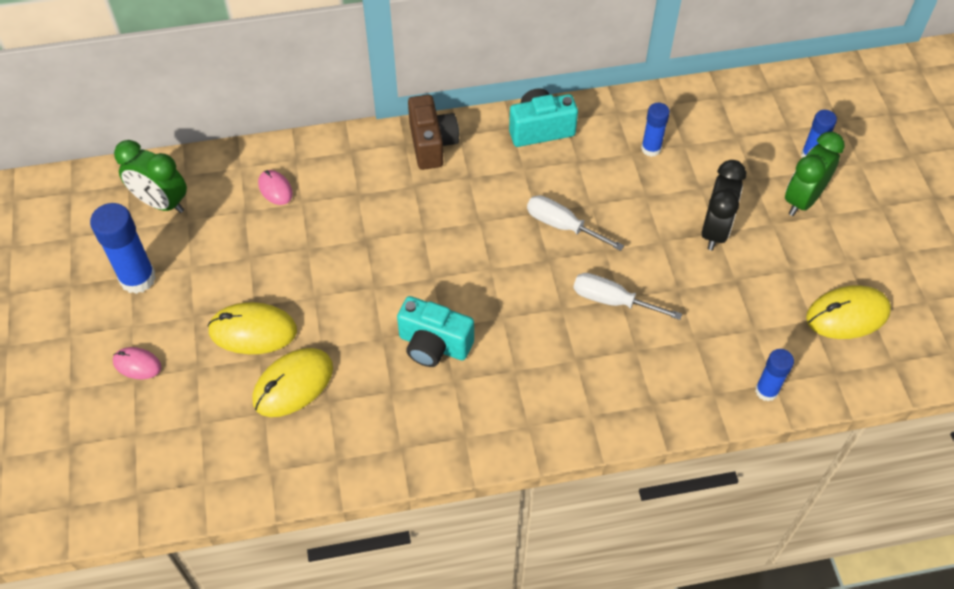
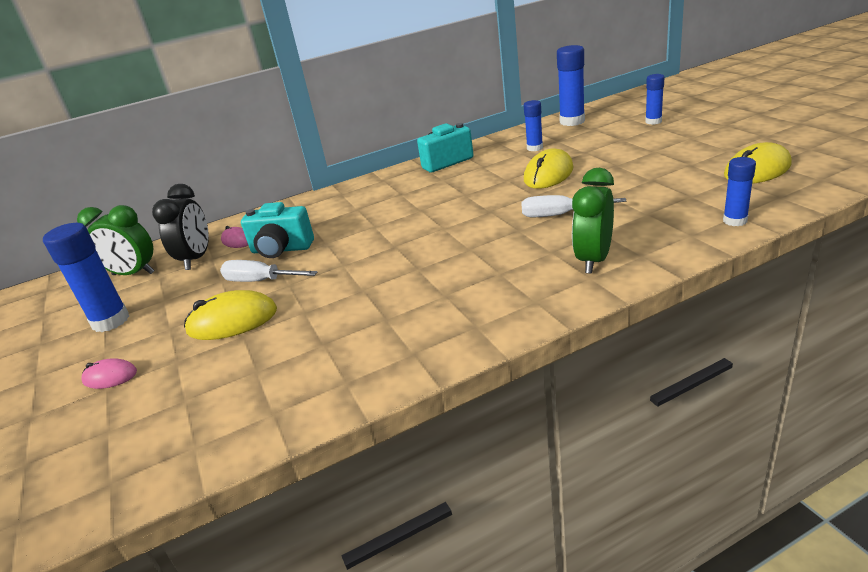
camera: 10 degrees left, 25 degrees down
(293, 384) = (282, 343): yellow mouse -> yellow mouse (548, 174)
(432, 144) = (363, 188): brown camera -> none
(434, 345) = (414, 280): turquoise camera -> turquoise camera (281, 249)
(562, 225) = (491, 194): white screwdriver -> white screwdriver (260, 281)
(715, 230) = (613, 165): black clock -> black clock (196, 259)
(722, 105) = (572, 121): none -> blue glue stick
(802, 200) = (666, 137): green clock -> green clock (593, 260)

